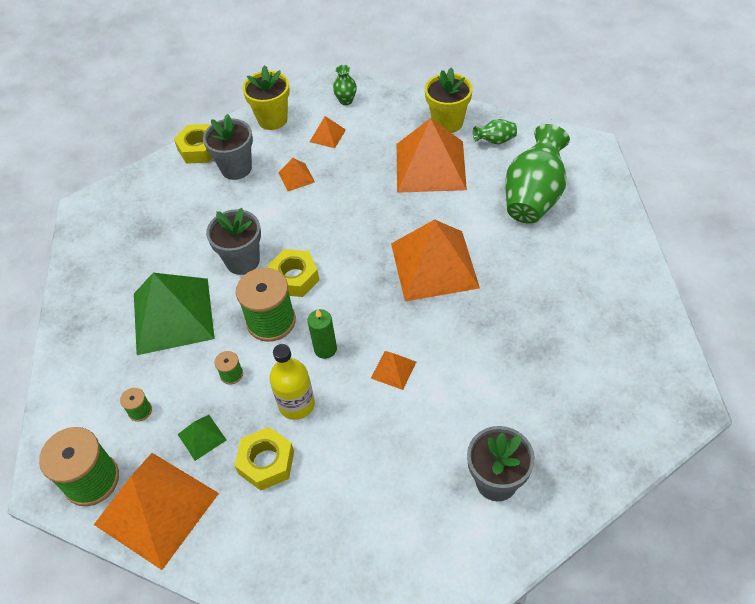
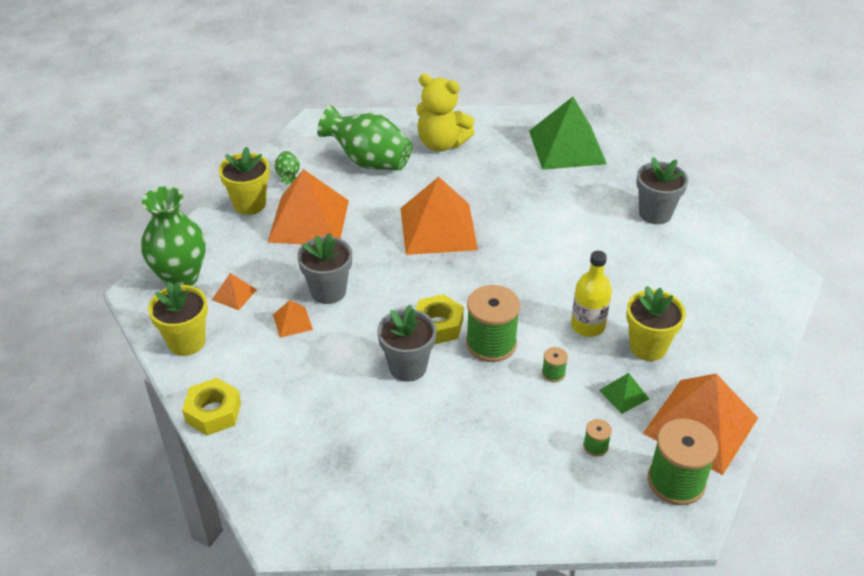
camera: 90 degrees left, 10 degrees down
(173, 315) = (475, 425): green pyramid -> green pyramid (567, 147)
(236, 168) = (260, 375): grey flower pot -> grey flower pot (328, 291)
(266, 462) = (648, 347): yellow nut -> yellow flower pot
(325, 349) = (527, 305): green candle -> none
(346, 100) = (181, 277): green vase -> green vase, size x2.21
(393, 370) = (552, 261): orange pyramid -> none
(583, 254) = (441, 144): none -> yellow teddy bear

